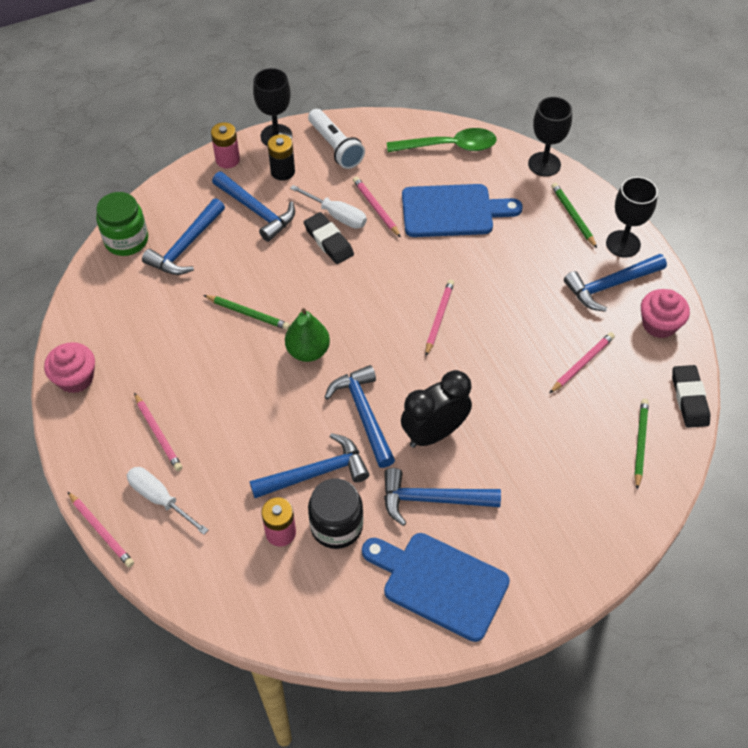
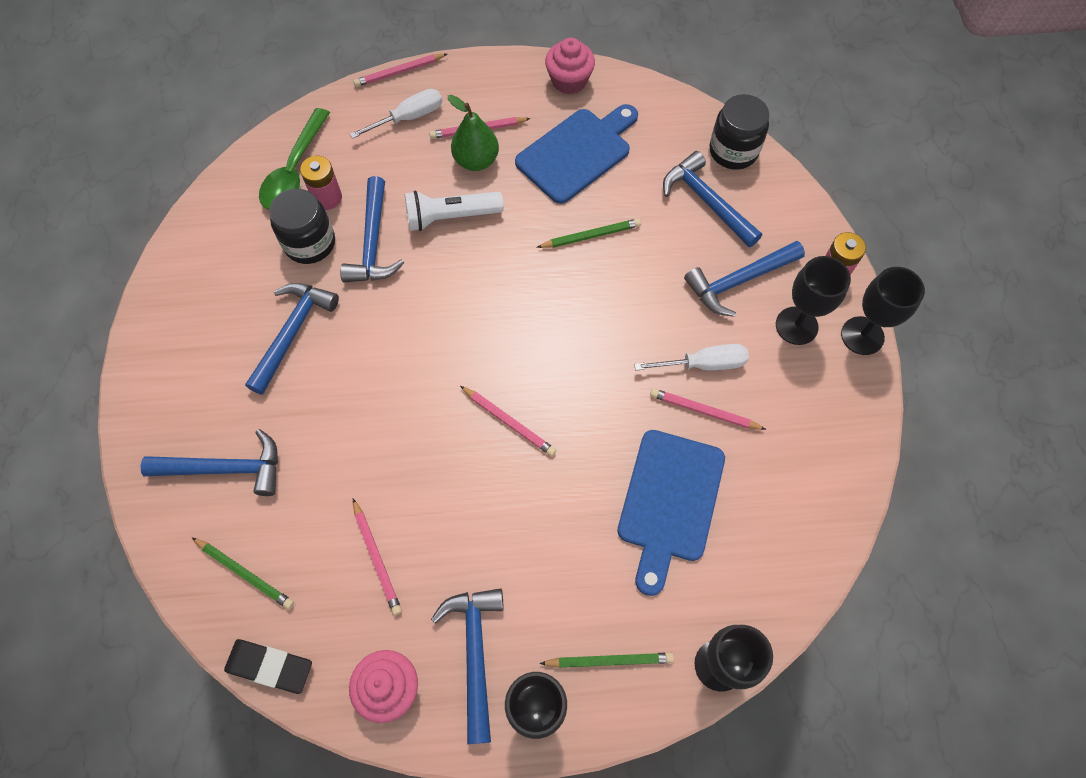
camera: 110 degrees right, 10 degrees up
(126, 240) = (733, 151): green jar -> black jar
(248, 313) = (591, 236): green pencil -> green pencil turned 150 degrees counterclockwise
(282, 171) = (796, 326): black battery -> black goblet
(308, 351) = (519, 277): green pear -> green pear (476, 161)
(328, 241) = (667, 342): black eraser -> none
(335, 147) = (825, 398): white flashlight -> white flashlight (451, 217)
(337, 216) = (704, 364): white screwdriver -> white screwdriver turned 150 degrees counterclockwise
(364, 414) = (418, 304): blue hammer -> blue hammer (225, 468)
(376, 208) = (704, 411): pink pencil -> pink pencil turned 150 degrees counterclockwise
(434, 433) = (364, 361): black clock -> none
(440, 583) = (207, 308): blue cutting board -> blue cutting board (577, 153)
(448, 146) = (790, 543): green spoon -> green spoon (295, 170)

